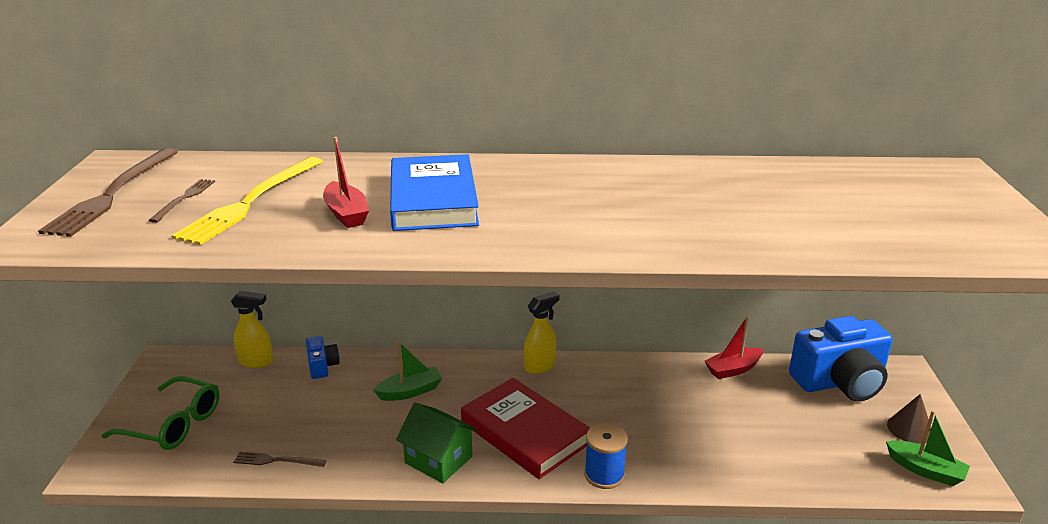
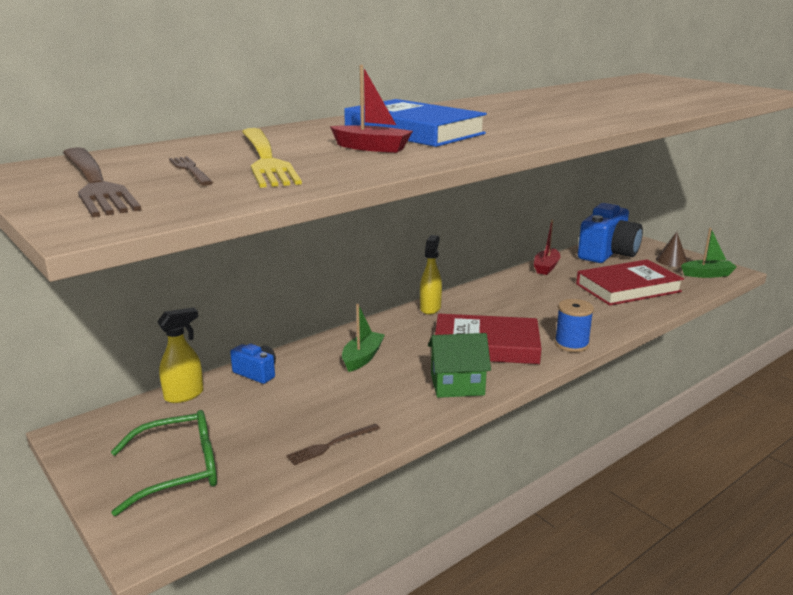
camera: 40 degrees left, 5 degrees down
(784, 439) = (628, 288): none -> red book

